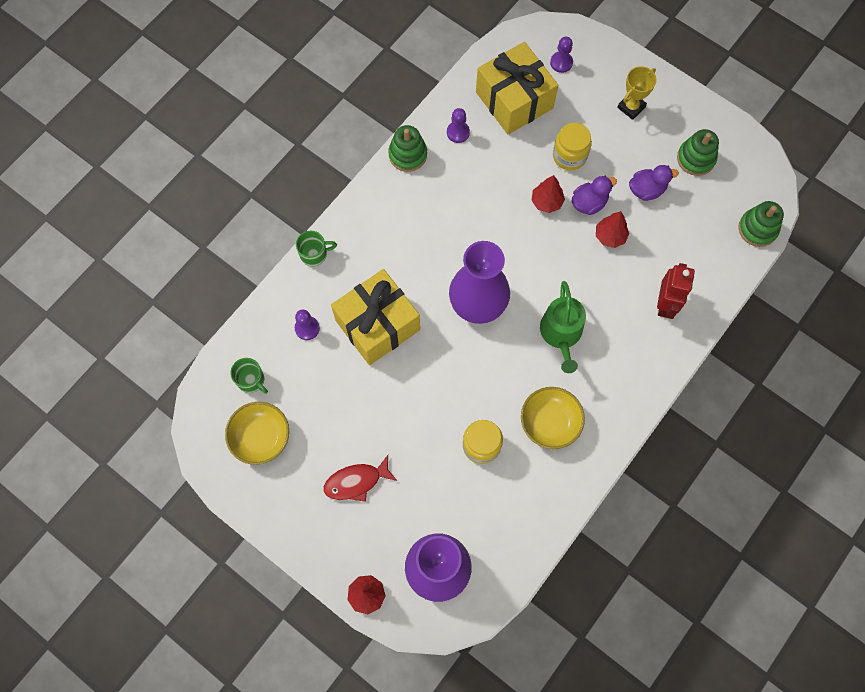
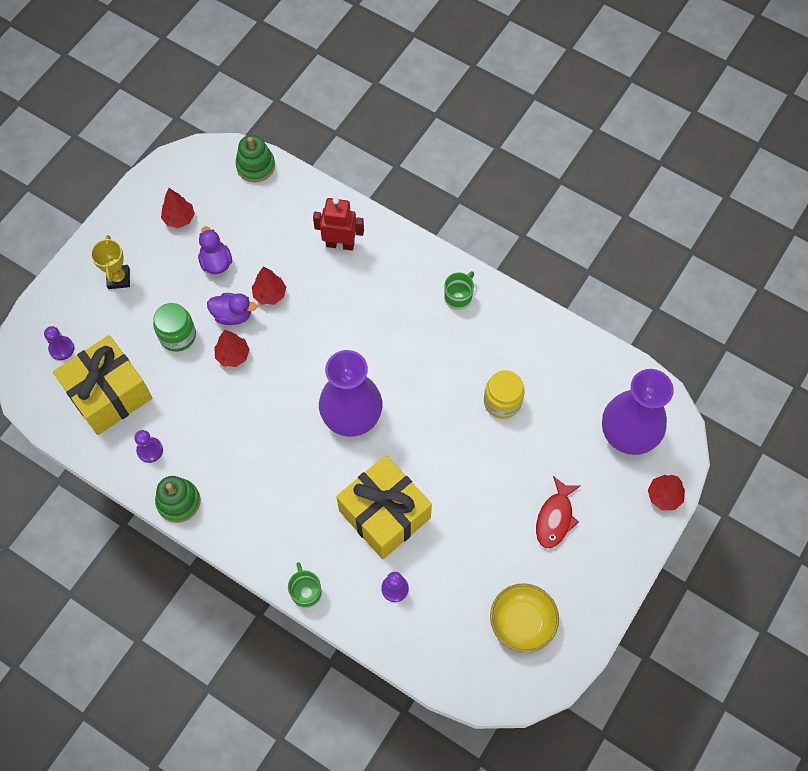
camera: 95 degrees left, 5 degrees down
(251, 380) = (460, 642): green mug -> green mug (458, 297)
(356, 482) = (555, 518): red fish -> red fish turned 45 degrees clockwise
(549, 422) = (471, 341): yellow bowl -> none
(561, 334) = (379, 335): green watering can -> none
(569, 156) = (178, 335): yellow jar -> green jar
(589, 203) = (233, 315): purple duck -> purple duck turned 135 degrees clockwise
(631, 107) = (119, 278): yellow trophy -> yellow trophy turned 45 degrees clockwise
(696, 158) = (179, 219): green stacking toy -> red tree

